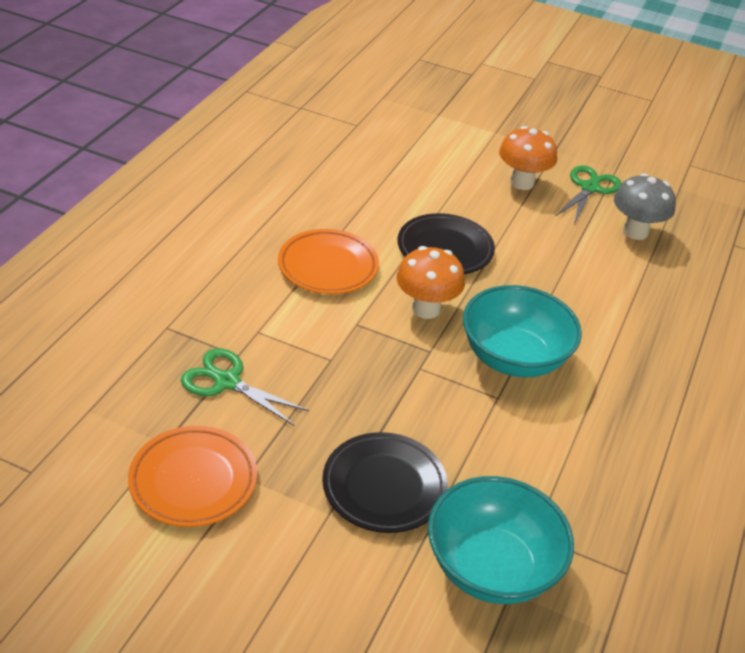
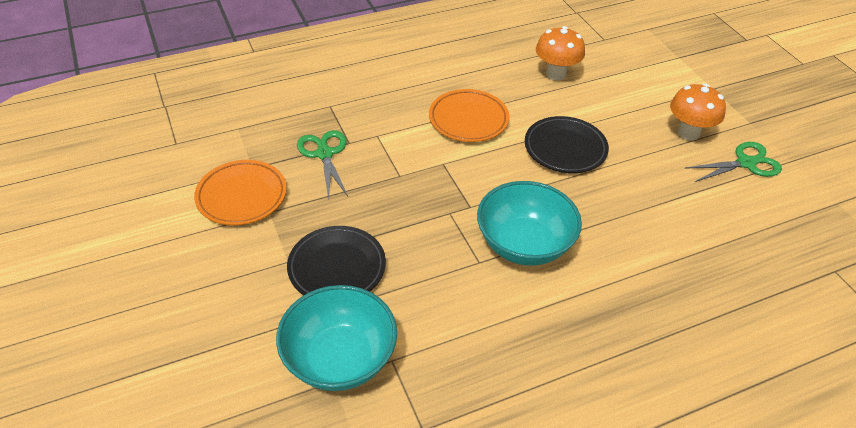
camera: 45 degrees right, 5 degrees up
(426, 309) = (501, 179): orange mushroom -> orange mushroom (556, 74)
(635, 232) = (746, 214): grey mushroom -> none

